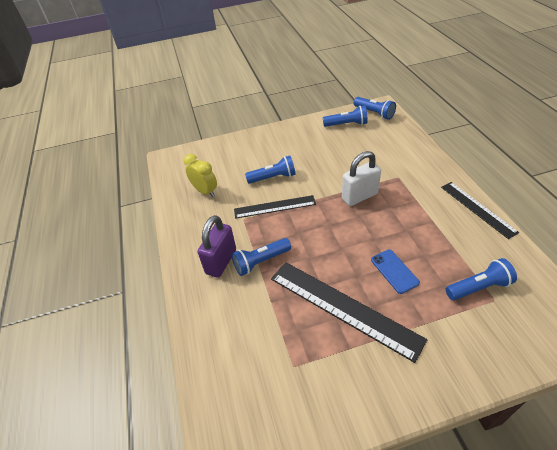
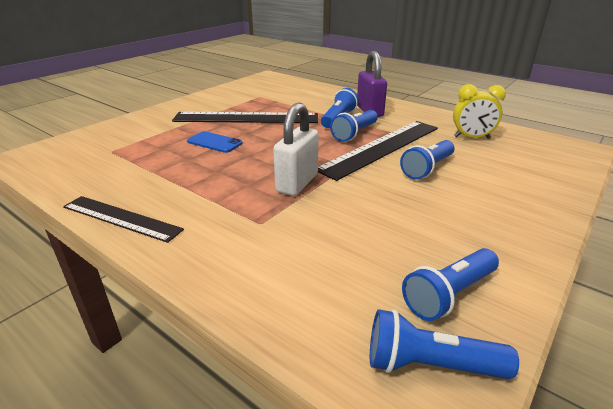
camera: 140 degrees right, 15 degrees down
(274, 207) = (381, 147): black ruler -> black ruler, size x1.60
(478, 287) = (127, 153): blue flashlight -> blue flashlight (354, 134)

